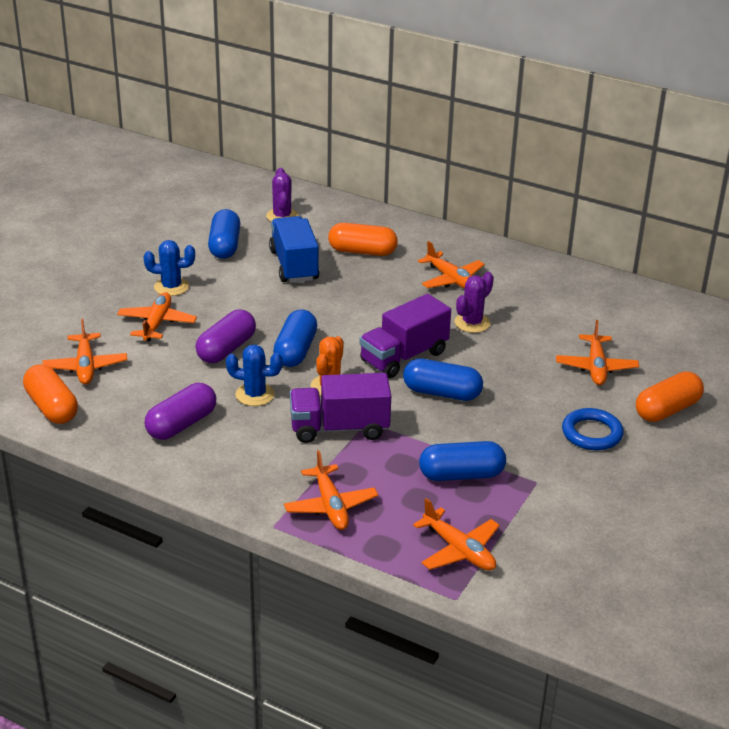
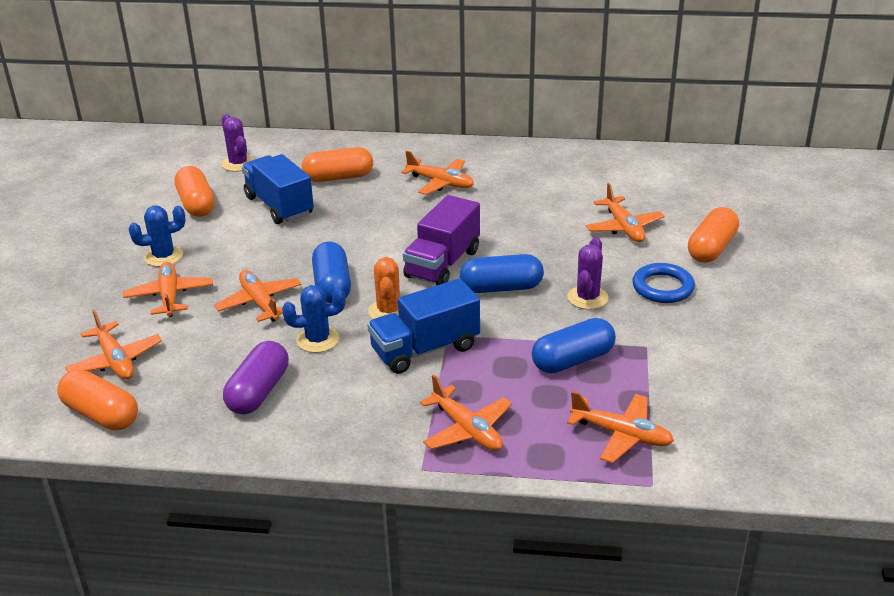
camera: 20 degrees left, 0 degrees up
(224, 246) = (196, 204): blue capsule -> orange capsule
(226, 349) = (260, 303): purple capsule -> orange plane
(339, 428) = (425, 349): purple truck -> blue truck
(472, 323) = (485, 216): purple cactus -> purple cactus (587, 298)

